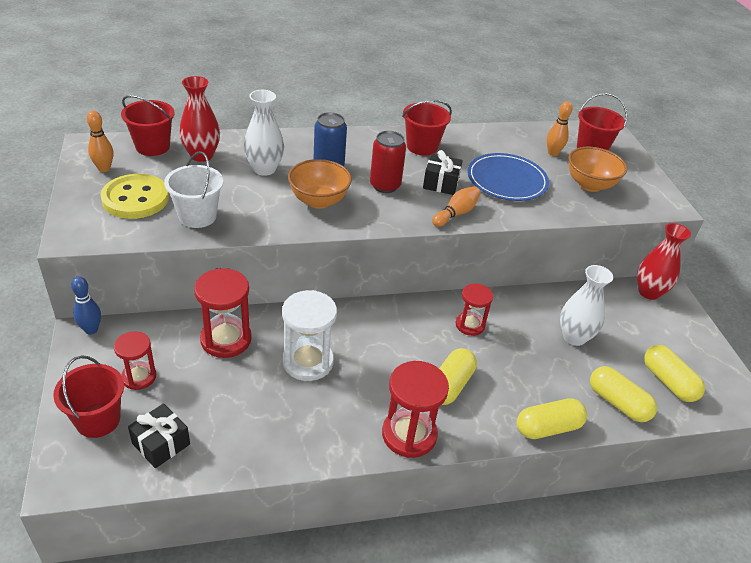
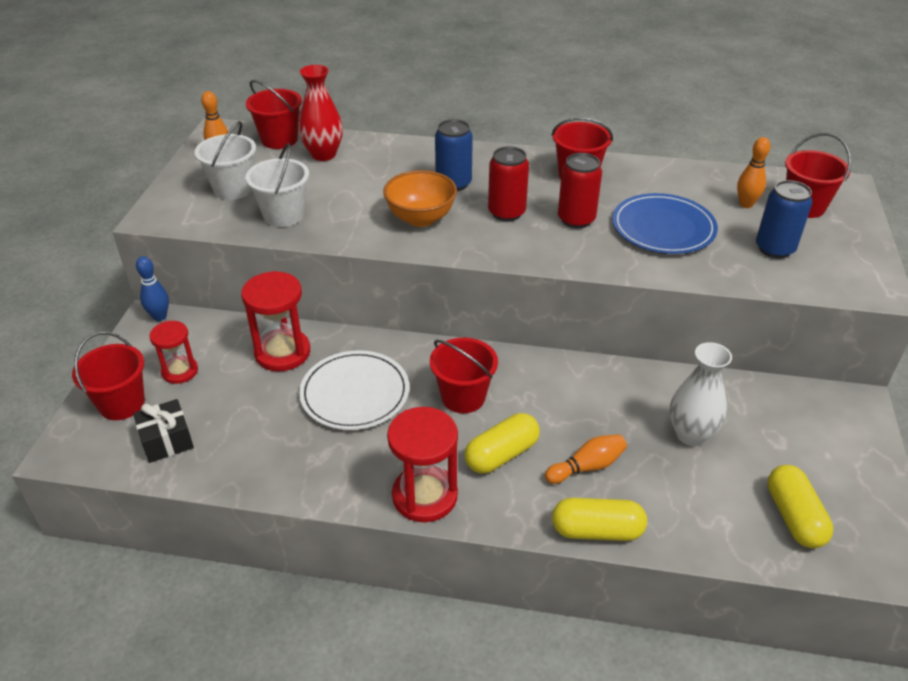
camera: 25 degrees right, 0 degrees up
(135, 199) = (233, 189): yellow button -> white bucket
(264, 169) = (381, 177): white vase -> none
(308, 361) = (355, 393): white hourglass -> white plate
(397, 345) = (463, 397): none -> red bucket
(441, 183) = (576, 219): black gift -> red can
(456, 213) = (574, 256): orange bowling pin -> orange bowling pin (587, 467)
(470, 325) = (562, 393): red hourglass -> none
(590, 185) = (774, 249): orange bowl -> blue can
(618, 403) = (707, 525): yellow capsule -> none
(649, 292) = (828, 402): red vase -> none

